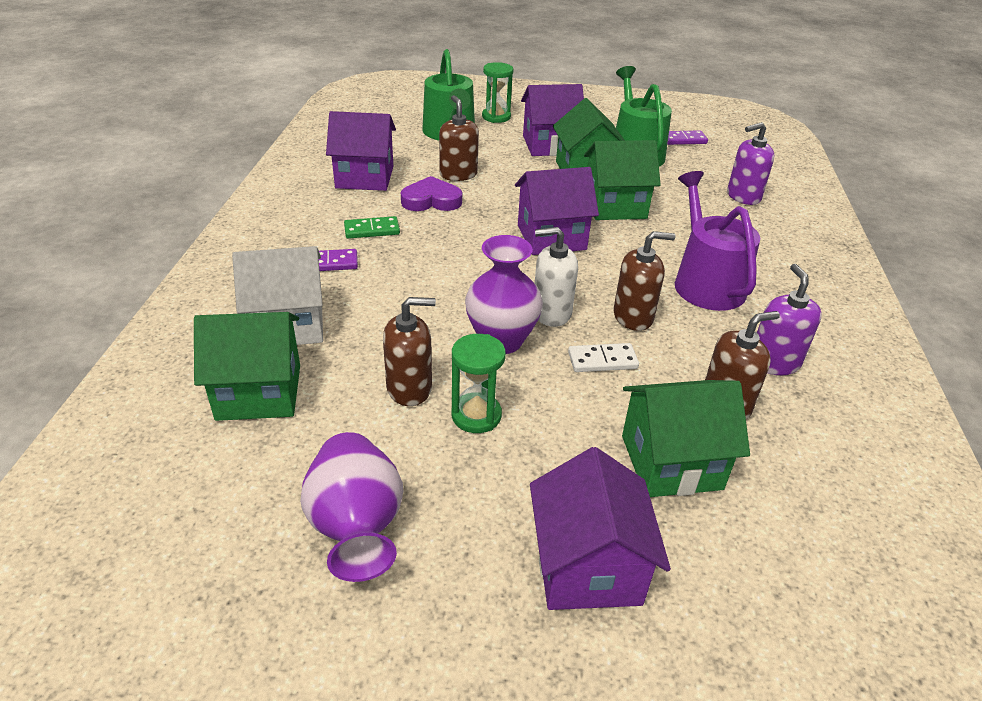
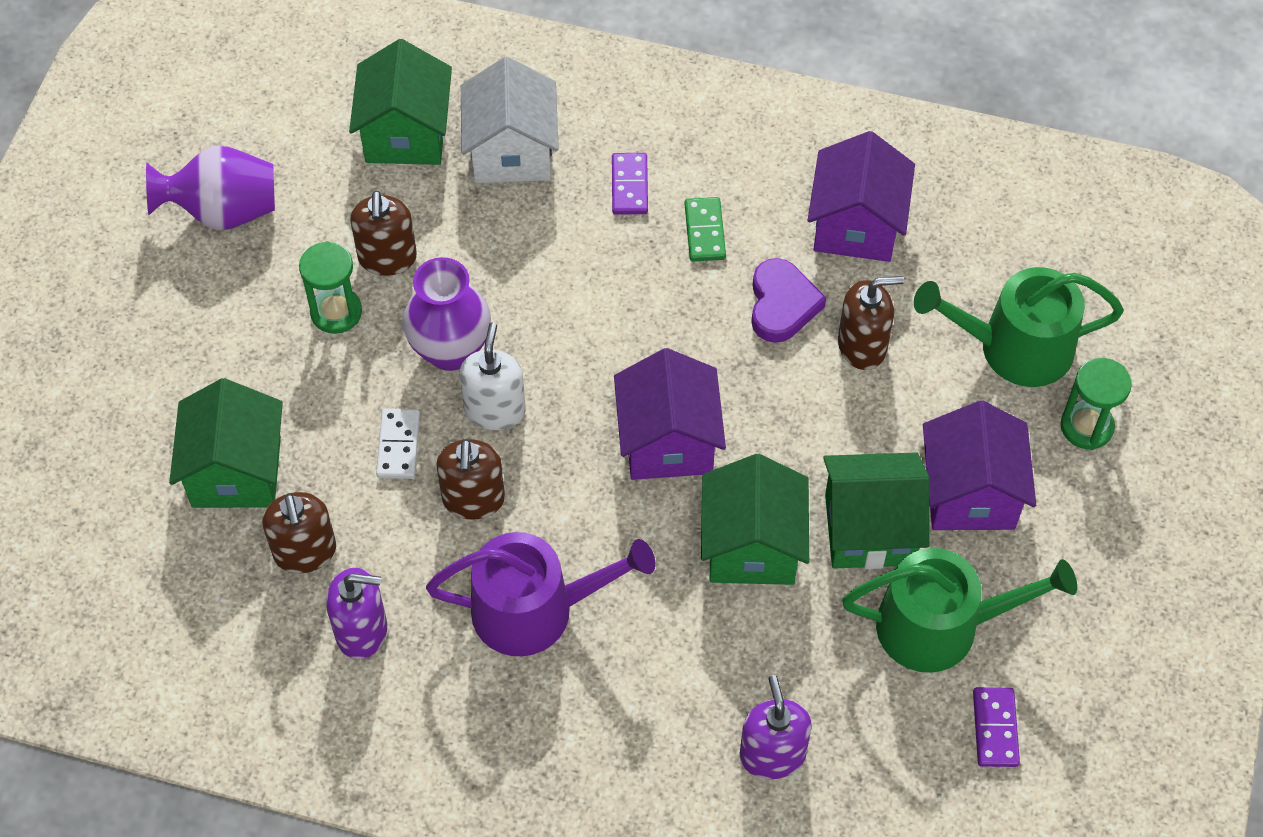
camera: 100 degrees right, 20 degrees up
(587, 566) = (140, 373): purple house -> none

